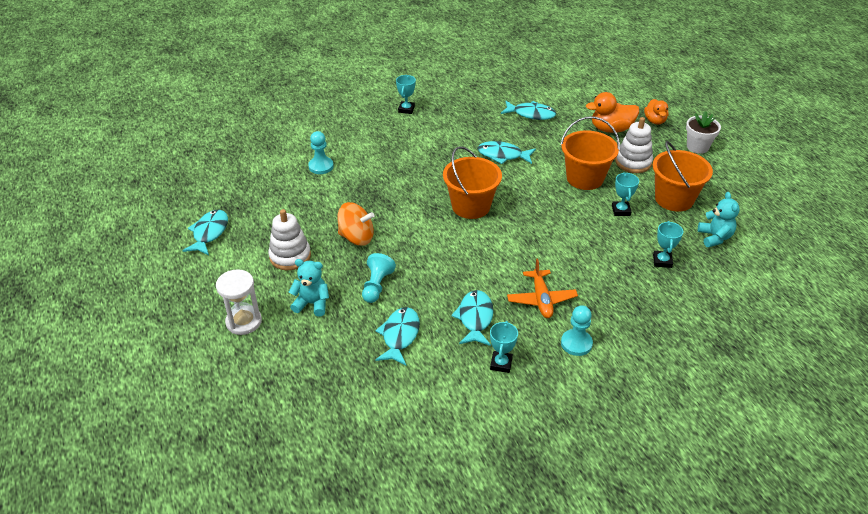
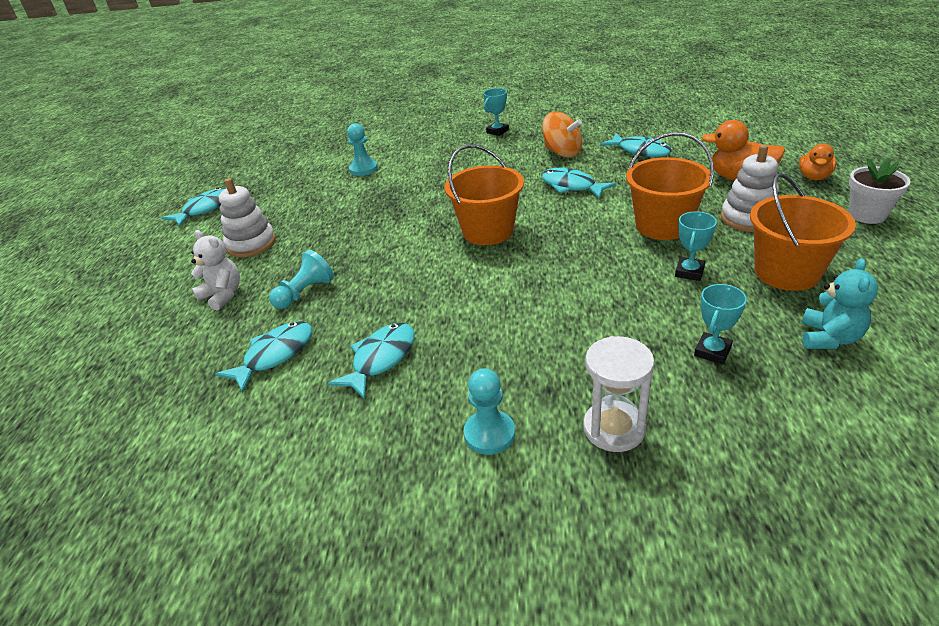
camera: 30 degrees right, 5 degrees down
(244, 322) = (143, 297): white hourglass -> white hourglass (614, 428)
(312, 304) = (223, 295): turquoise teddy bear -> white teddy bear
(356, 237) = (333, 239): orange spinning top -> orange spinning top (562, 152)
(501, 364) = (361, 429): turquoise trophy -> none
(541, 299) = (487, 358): orange plane -> none

